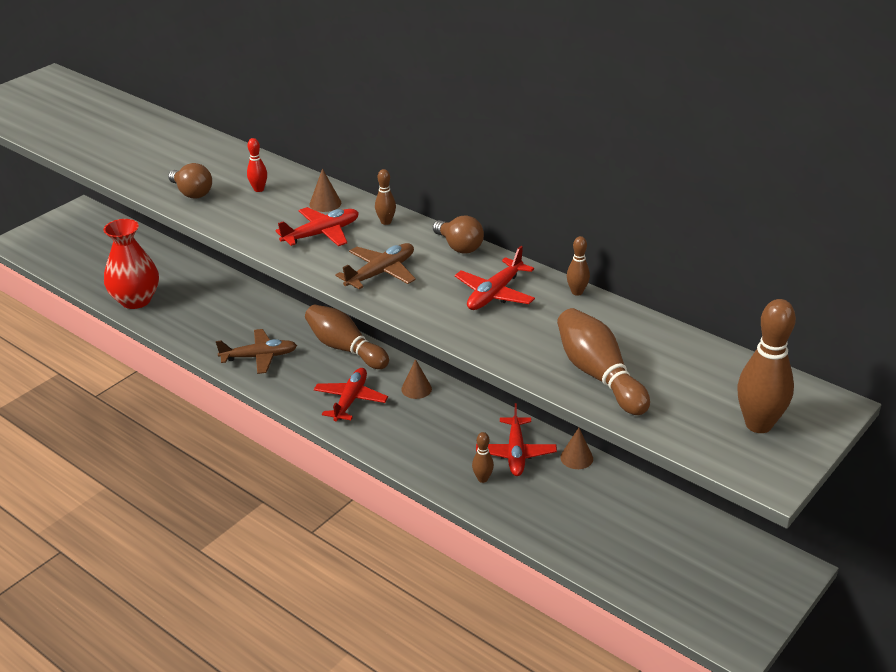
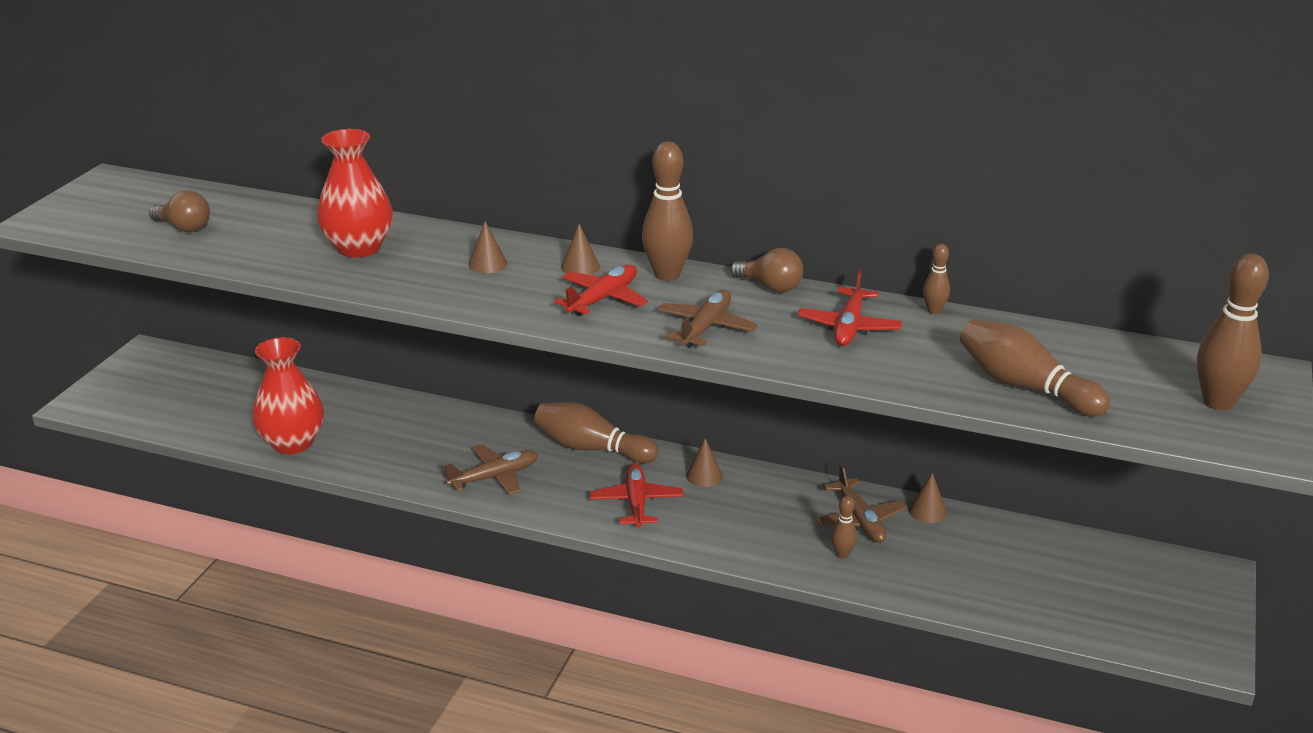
camera: 20 degrees left, 5 degrees down
(177, 160) = (359, 248): none -> red vase
(192, 193) = (408, 280): brown light bulb -> brown light bulb (184, 228)
(259, 189) = (487, 264): red bowling pin -> brown cone
(386, 222) = (667, 275): brown bowling pin -> brown bowling pin, size x2.00
(516, 453) = (860, 520): red plane -> brown plane

